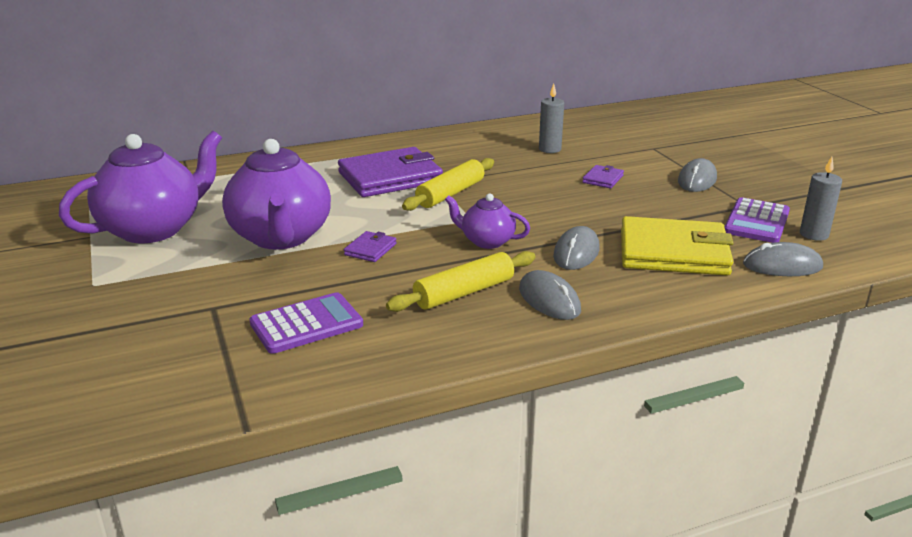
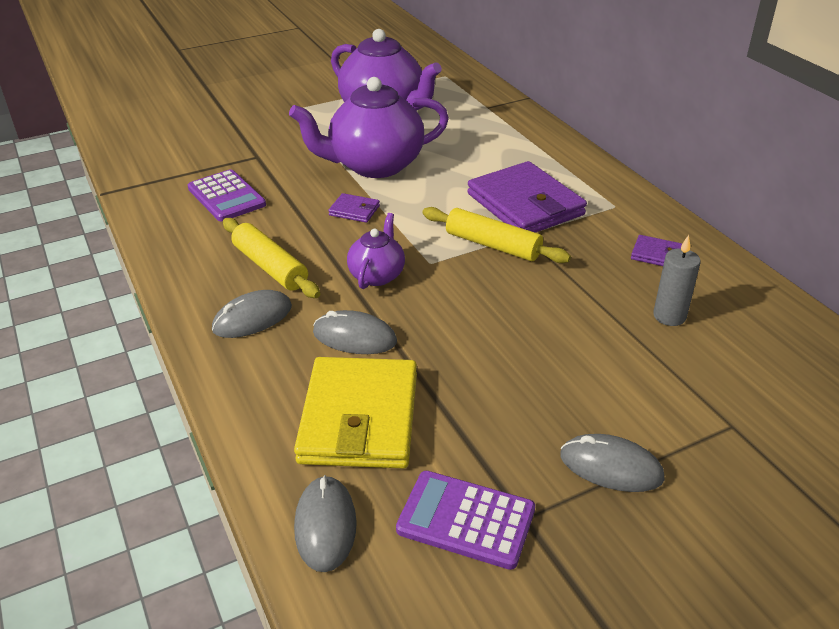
camera: 85 degrees right, 10 degrees up
(603, 179) = (577, 364): purple wallet -> purple wallet (656, 254)
(814, 234) = (430, 587): grey candle -> none

